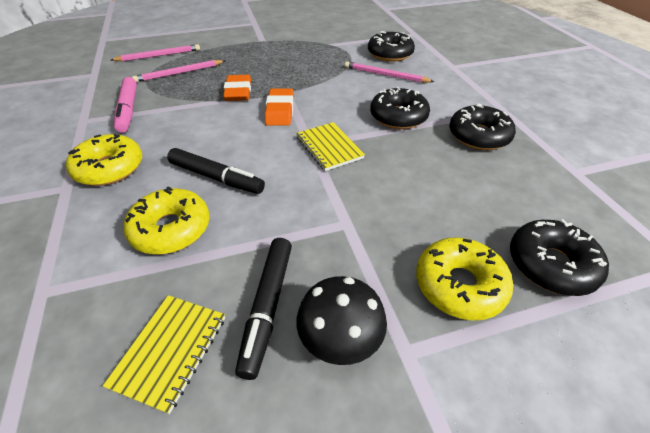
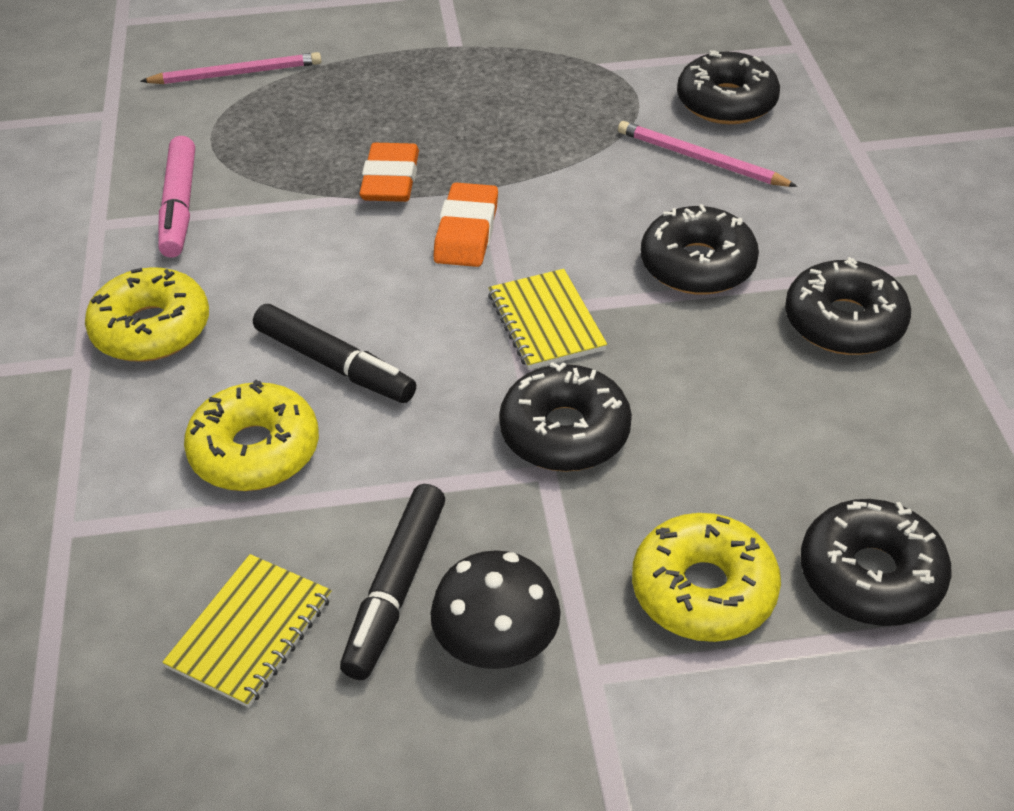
camera: 10 degrees right, 0 degrees up
(179, 73) = (276, 123): pink pencil -> none
(352, 201) = (565, 432): none -> black donut

